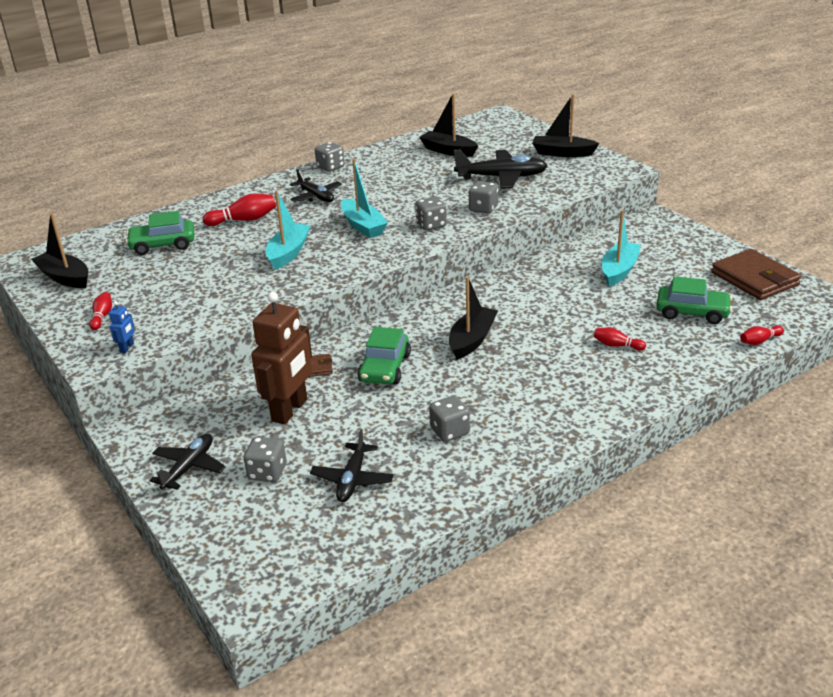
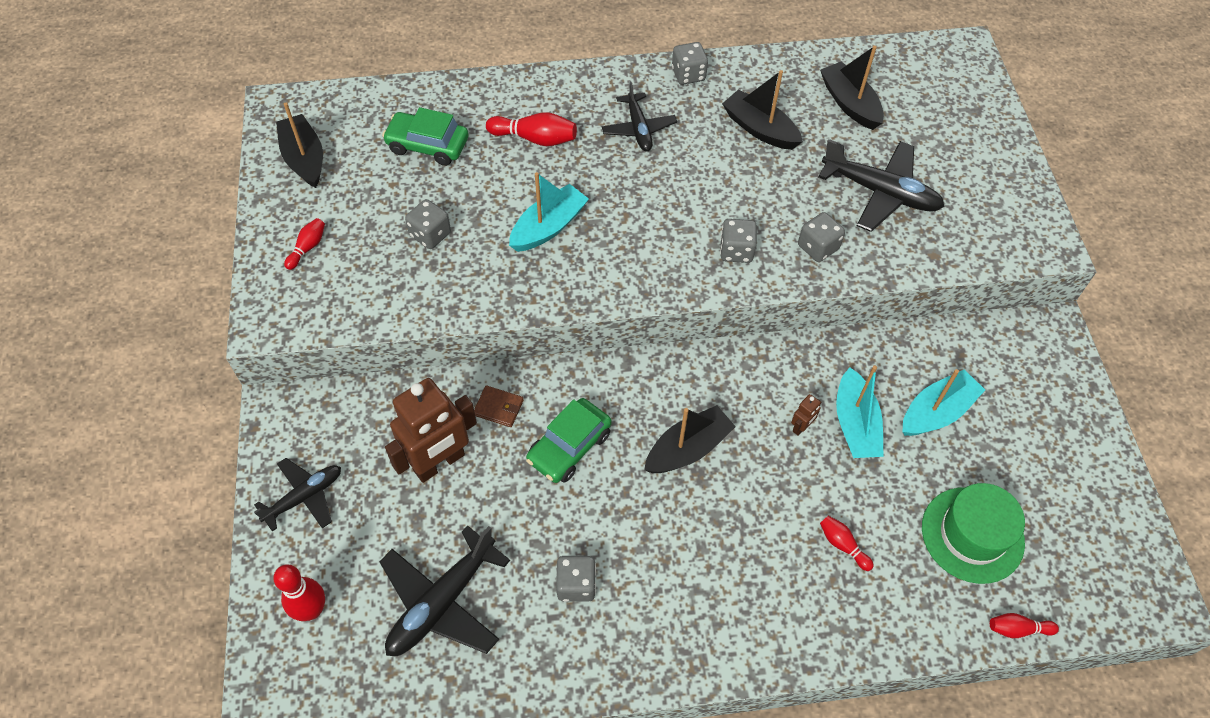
camera: 25 degrees right, 25 degrees up
(127, 348) = (305, 315): blue robot -> none
(245, 525) = (311, 610): none -> red bowling pin
(267, 472) = (370, 545): grey dice -> grey dice (430, 234)
(352, 479) = (442, 602): black plane -> black plane, size x1.57
(363, 226) = (658, 215): turquoise boat -> turquoise boat (855, 424)
(540, 305) = (801, 427): none -> brown robot
(562, 153) = (992, 175): black boat -> black boat (760, 129)
(692, 312) = (972, 534): green car -> green hat
(754, 279) = (1096, 514): brown wallet -> none

